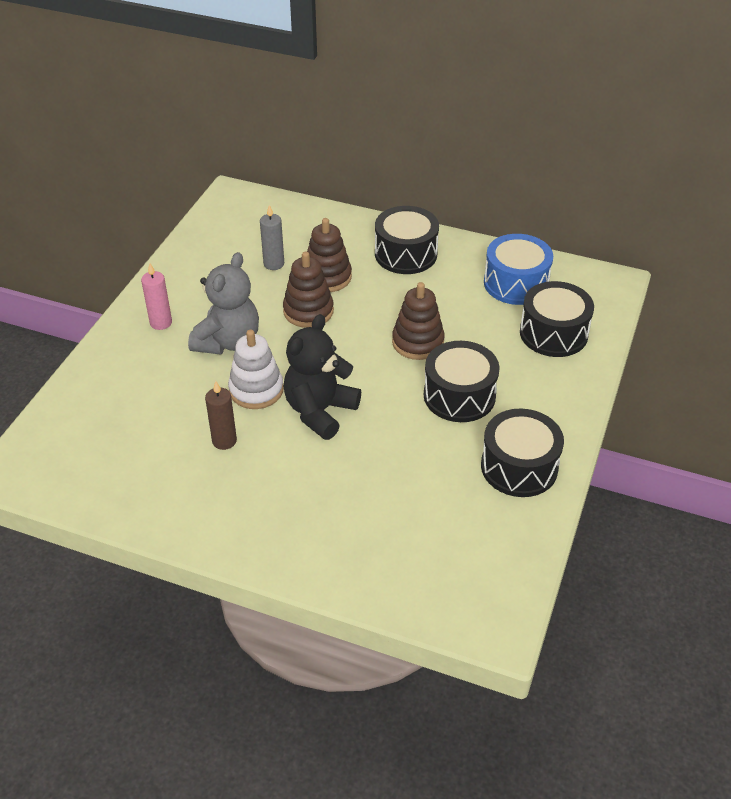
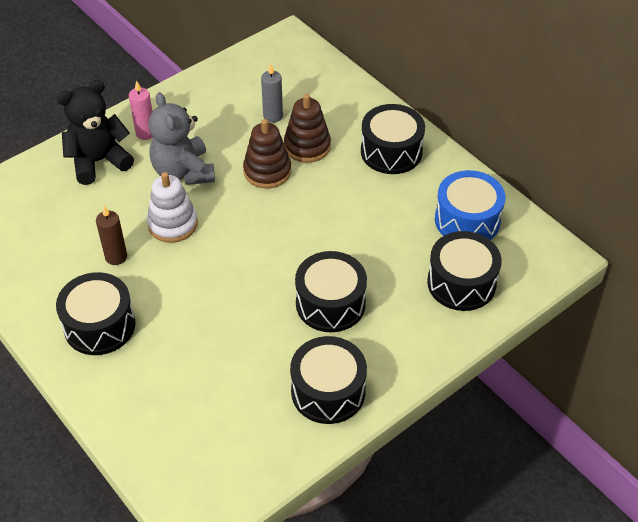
camera: 30 degrees right, 5 degrees up
(228, 341) = (183, 172): grey teddy bear -> grey teddy bear turned 105 degrees clockwise
(260, 507) = (99, 325): none -> black drum
(320, 411) = (207, 265): black teddy bear -> black teddy bear (98, 161)
(418, 342) = (335, 239): brown stacking toy -> none

